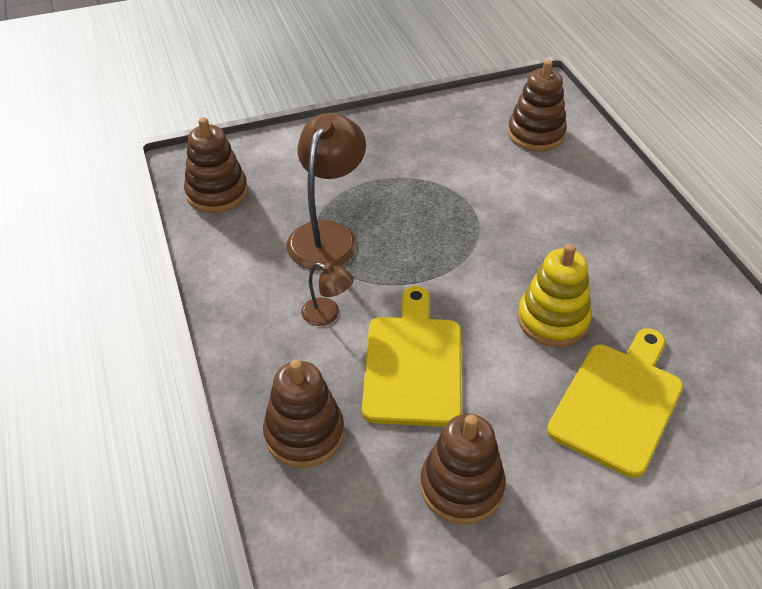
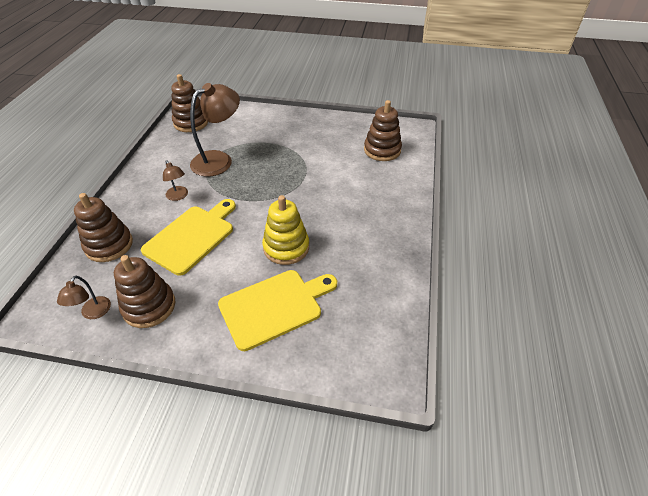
camera: 30 degrees right, 0 degrees up
(394, 537) = (93, 313): none -> brown lamp

